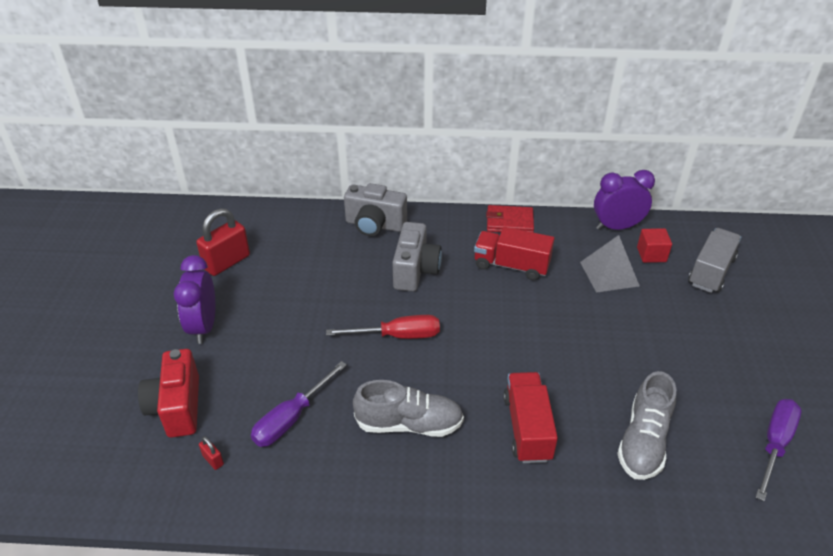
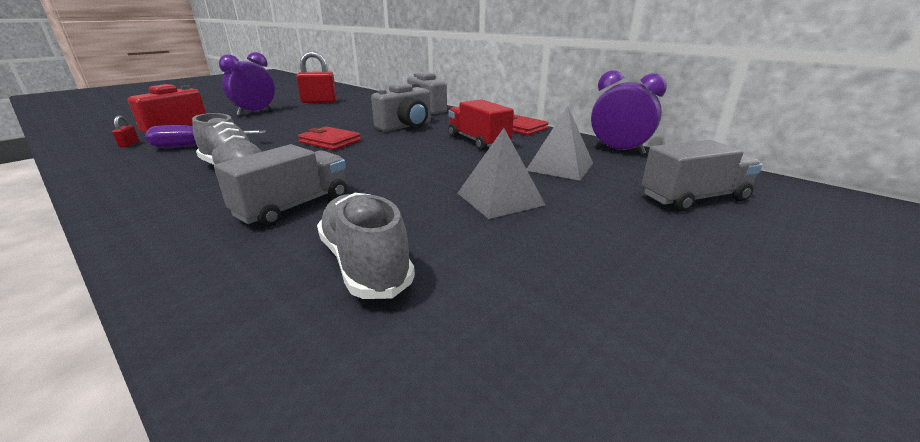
camera: 40 degrees right, 15 degrees down
(397, 336) = (330, 141): red screwdriver -> red wallet
(527, 428) = (293, 206): red truck -> grey truck
(625, 337) = (500, 199): none -> grey pyramid
(643, 441) = (365, 263): grey shoe -> grey shoe turned 90 degrees clockwise
(651, 254) = (630, 170): red cube -> none
(774, 444) = (533, 368): purple screwdriver -> none

